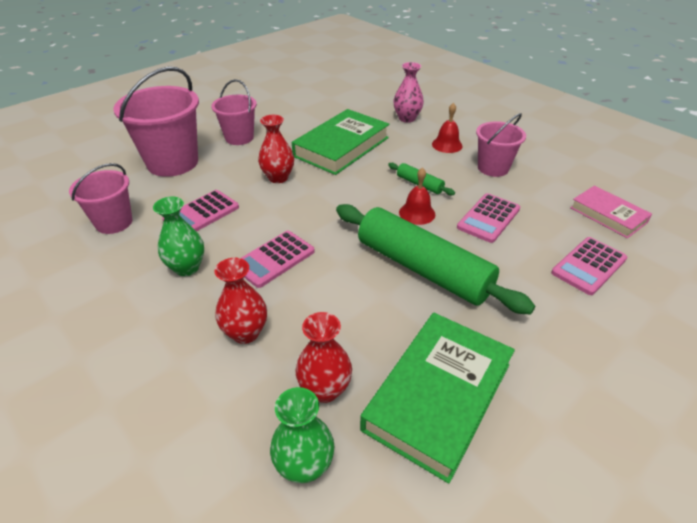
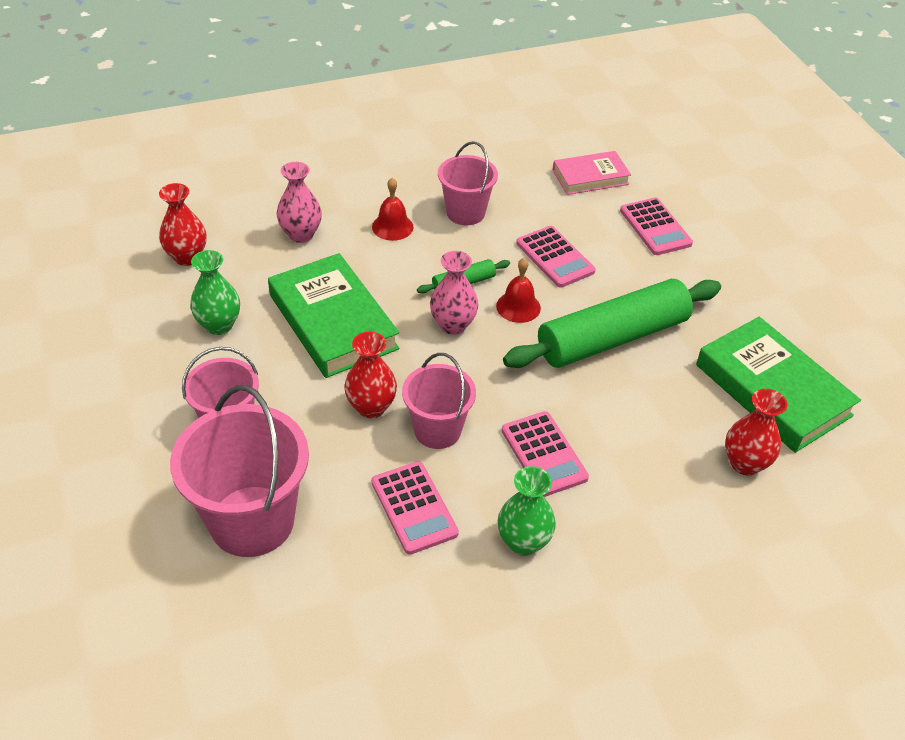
camera: 70 degrees left, 5 degrees up
(114, 222) = (382, 614): pink bucket -> pink bucket (437, 430)
(245, 333) = (654, 507): red vase -> red vase (187, 257)
(304, 465) = (819, 500): green vase -> green vase (219, 325)
(374, 190) = (453, 325): none -> pink vase

